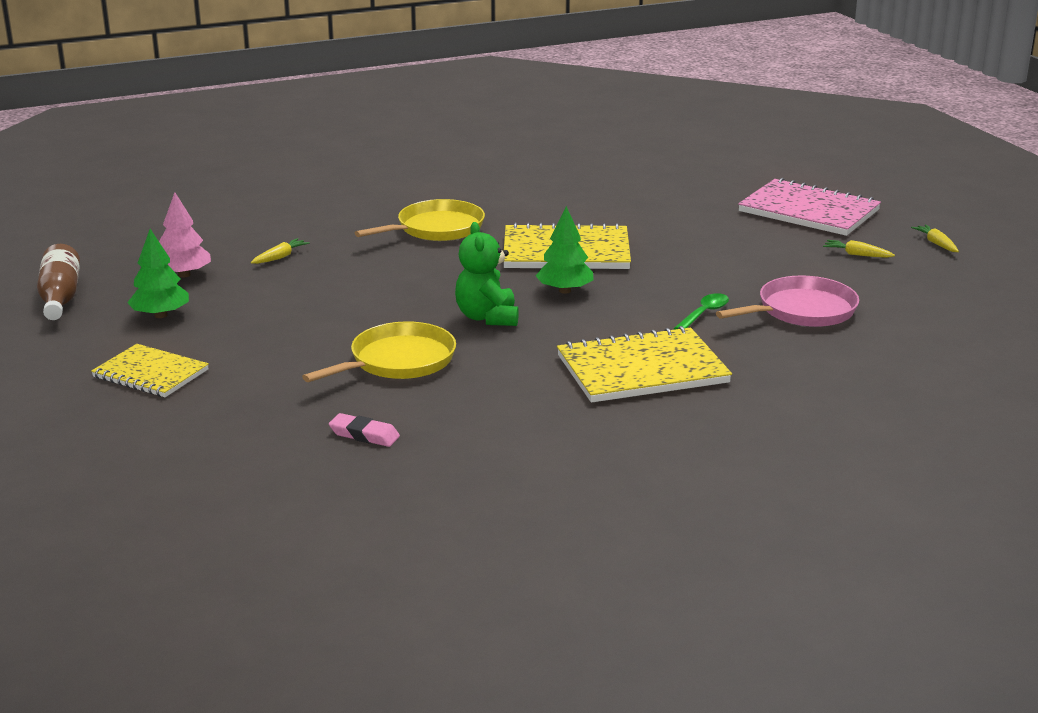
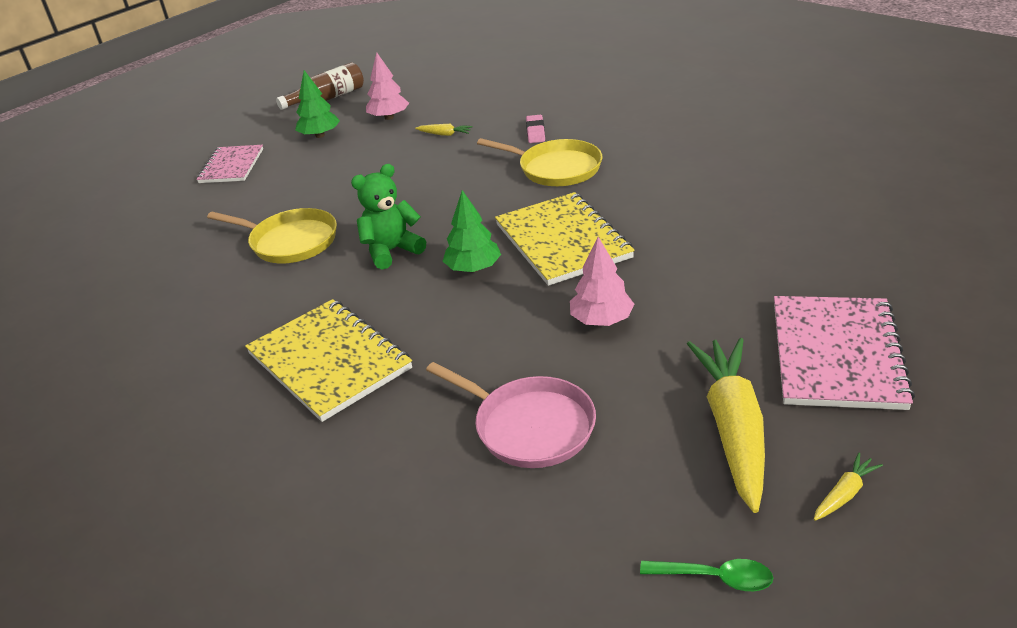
camera: 70 degrees right, 10 degrees up
(150, 374) = (231, 166): yellow notebook -> pink notebook
(364, 435) = (166, 271): pink eraser -> pink eraser (535, 132)
(697, 263) = (601, 320): none -> pink tree
(704, 313) = (476, 361): green spoon -> green spoon (715, 578)
(857, 255) = (733, 429): yellow carrot -> yellow carrot, size x2.45

